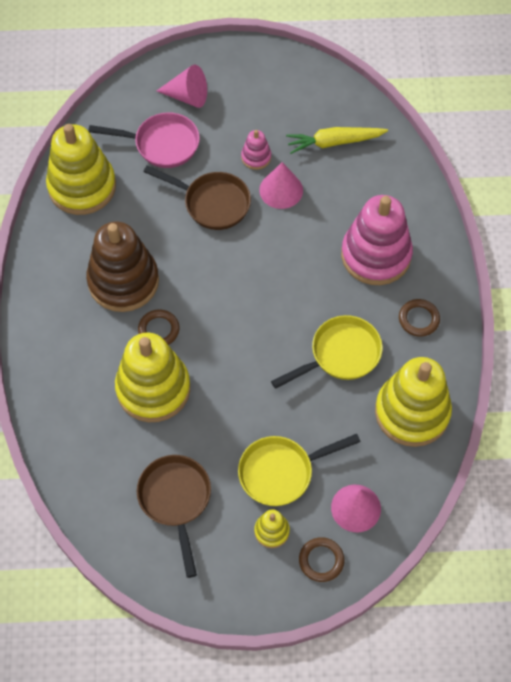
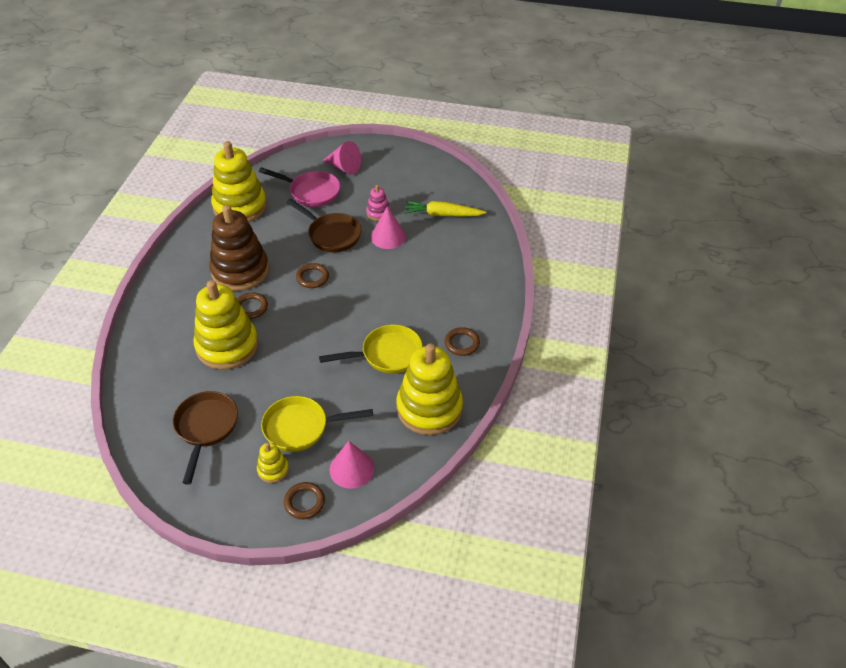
camera: 15 degrees right, 15 degrees down
(214, 270) = (312, 277): none -> brown ring
(376, 255) = (444, 293): pink stacking toy -> none

